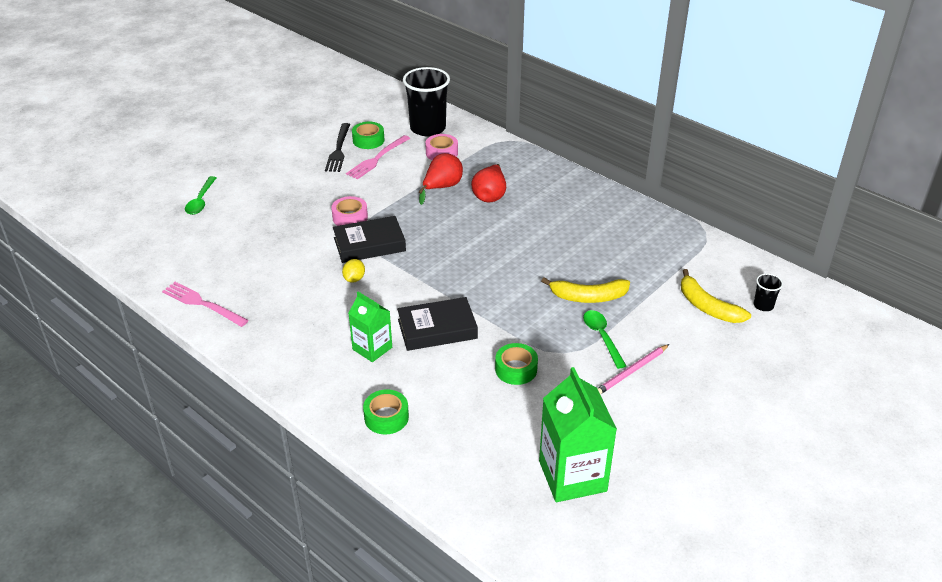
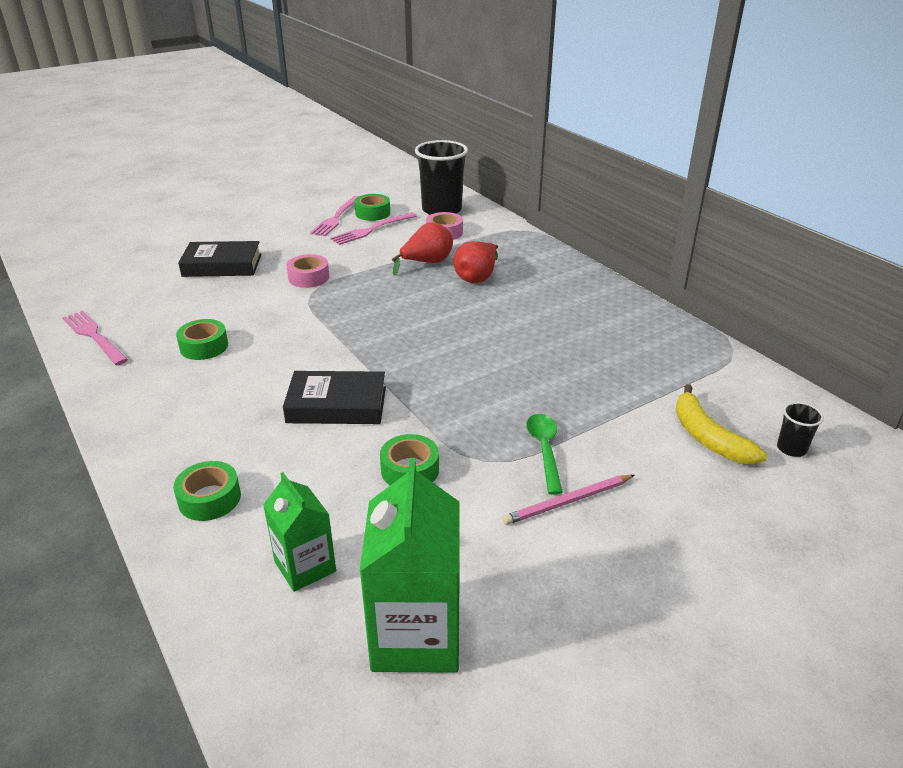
camera: 15 degrees right, 5 degrees down
(201, 201) = (167, 243): green spoon -> none
(302, 297) = (204, 346): none -> green tape
(338, 150) = (336, 218): black fork -> pink fork
(354, 279) = (274, 336): yellow lemon -> none
(369, 244) = (313, 305): black book -> black book (222, 265)
(372, 348) = (246, 413): green carton -> green carton (305, 566)
(588, 297) = (547, 399): yellow banana -> none

